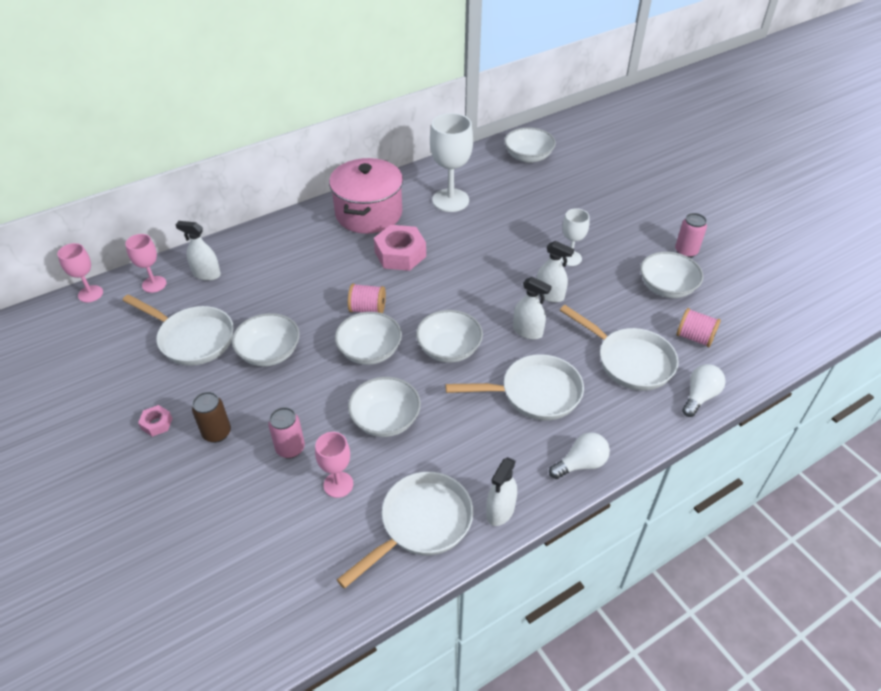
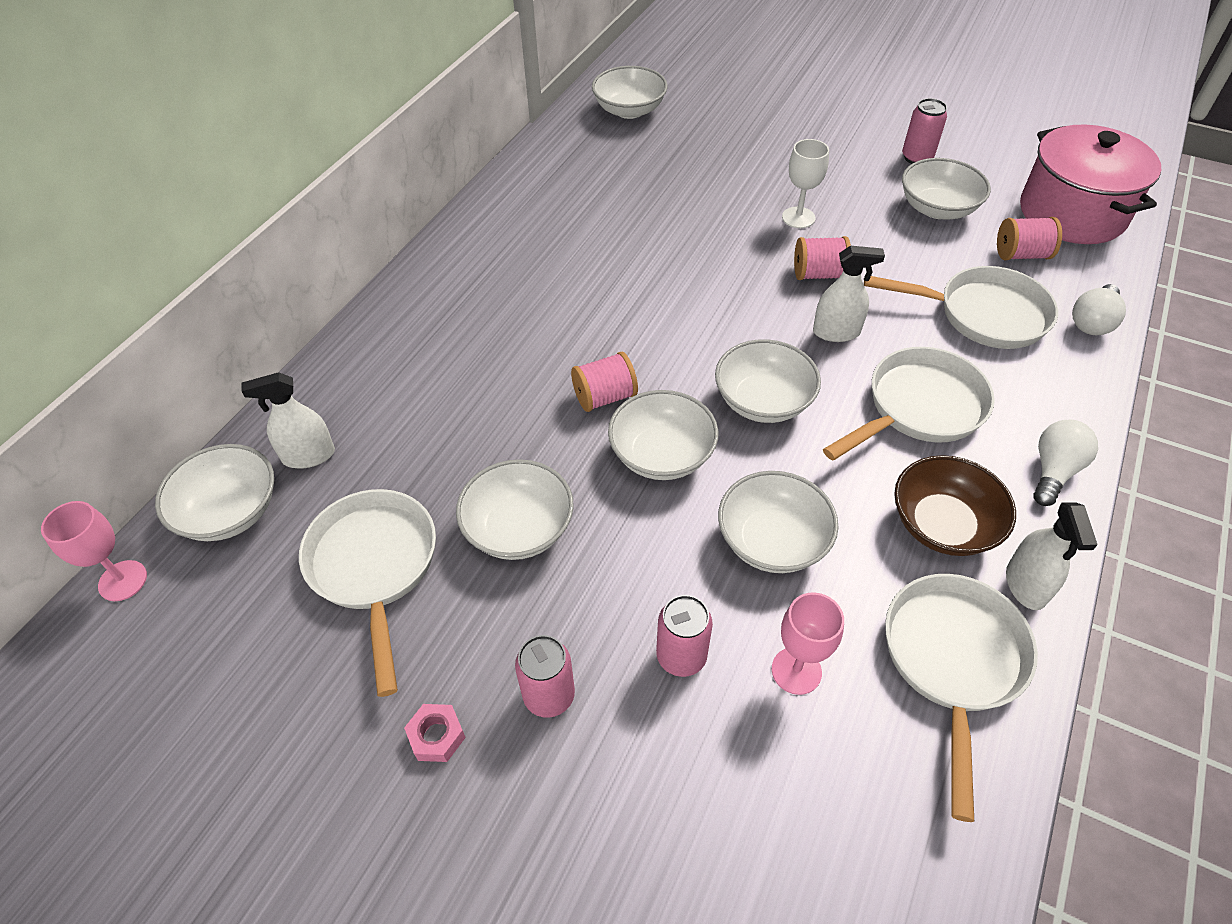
camera: 30 degrees left, 5 degrees up
(154, 284) = (230, 511): pink goblet -> white bowl
(192, 338) = (374, 567): white pan -> white pan turned 105 degrees counterclockwise
(217, 433) = (549, 696): brown can -> pink can
(369, 213) = (484, 263): pink pot -> pink pot (1072, 213)
(400, 254) = (580, 301): pink nut -> none
(450, 200) = (581, 202): white goblet -> none
(485, 458) = (943, 525): none -> brown bowl
(549, 295) = (818, 274): white spray bottle -> pink spool
(699, 396) = (1092, 322): white light bulb -> white light bulb turned 150 degrees counterclockwise

